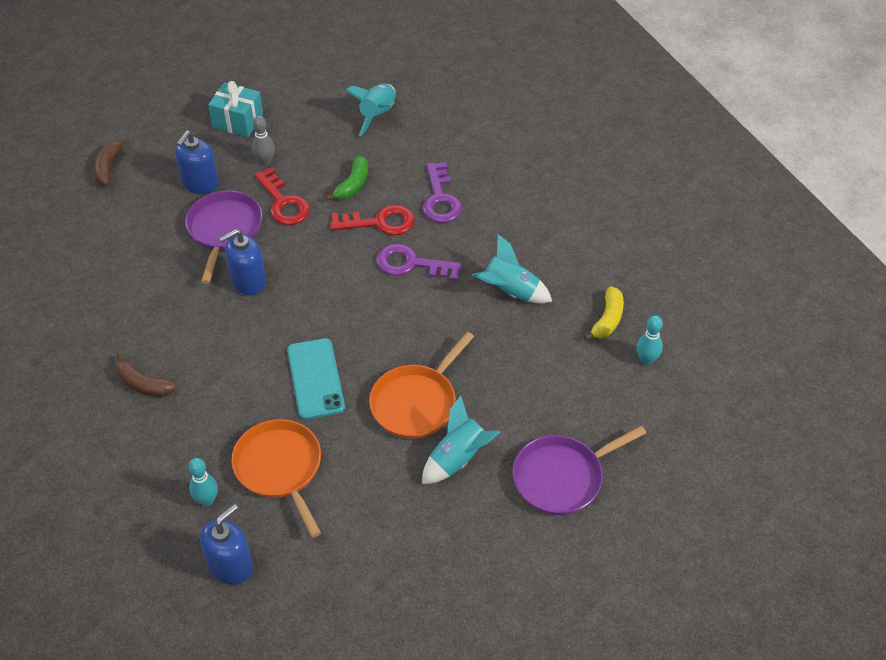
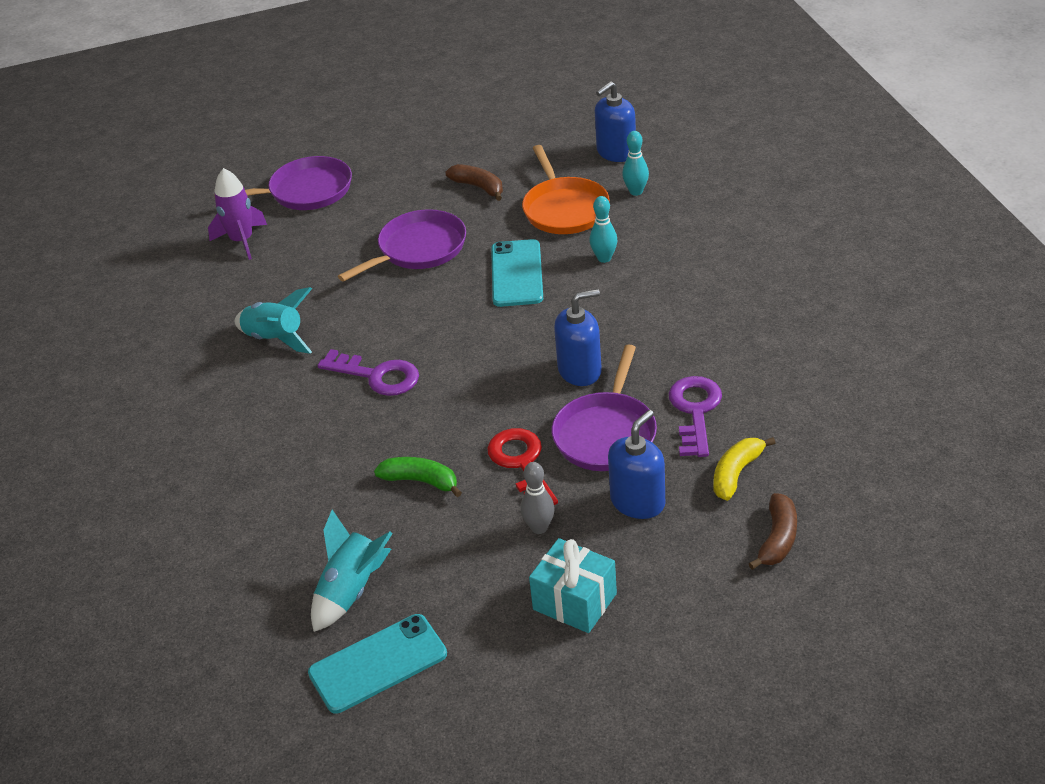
camera: 165 degrees left, 10 degrees down
(143, 384) = (703, 279): brown banana -> brown banana (479, 187)
(349, 80) = (378, 663): none -> turquoise phone
(352, 185) = (421, 481): green banana -> green banana turned 75 degrees clockwise
(379, 222) = (400, 428): red key -> none
(416, 403) = (418, 249): orange pan -> purple pan
(440, 199) = (310, 452): purple key -> purple key (695, 411)
(458, 458) = (394, 208): turquoise rocket -> none
(596, 401) = (242, 241): none -> purple rocket
(607, 320) = (186, 306): yellow banana -> yellow banana (736, 473)
(646, 360) = (170, 270): turquoise bowling pin -> turquoise bowling pin (604, 258)

